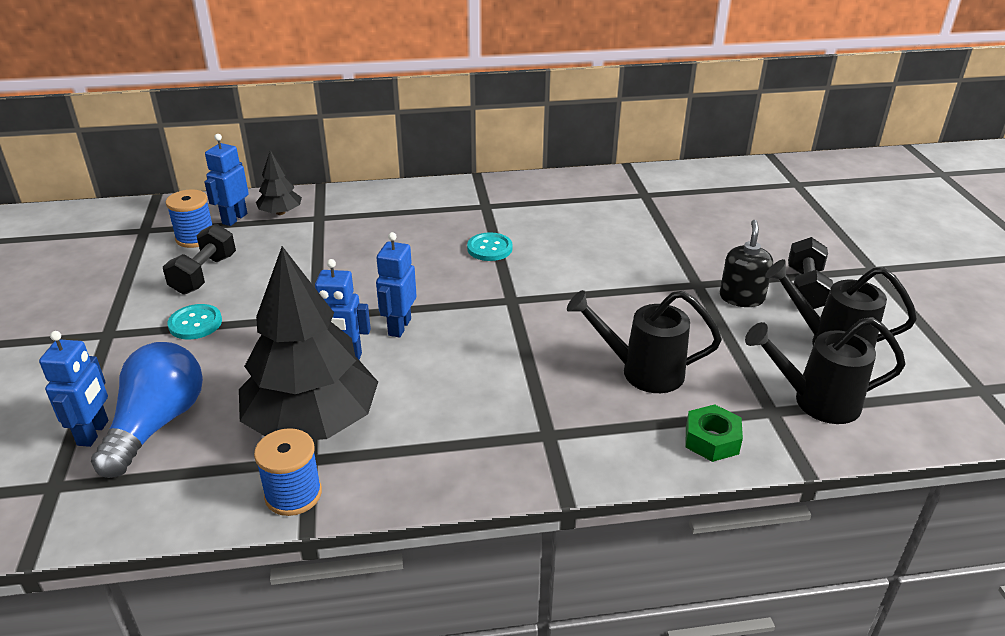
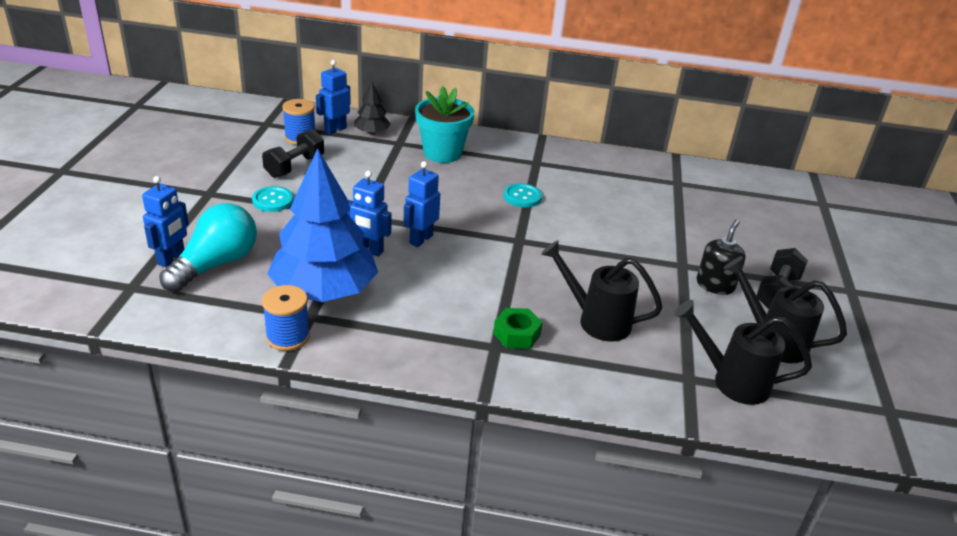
camera: 15 degrees right, 0 degrees up
(156, 424) = (216, 264): blue light bulb -> turquoise light bulb
(312, 421) = (324, 291): black tree -> blue tree
(375, 218) = (442, 153): none -> turquoise flower pot
(712, 440) = (625, 386): green nut -> green nut (517, 334)

